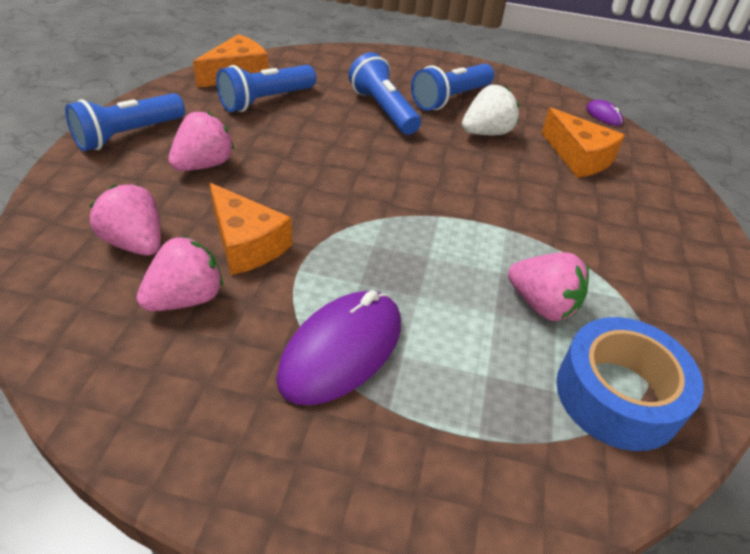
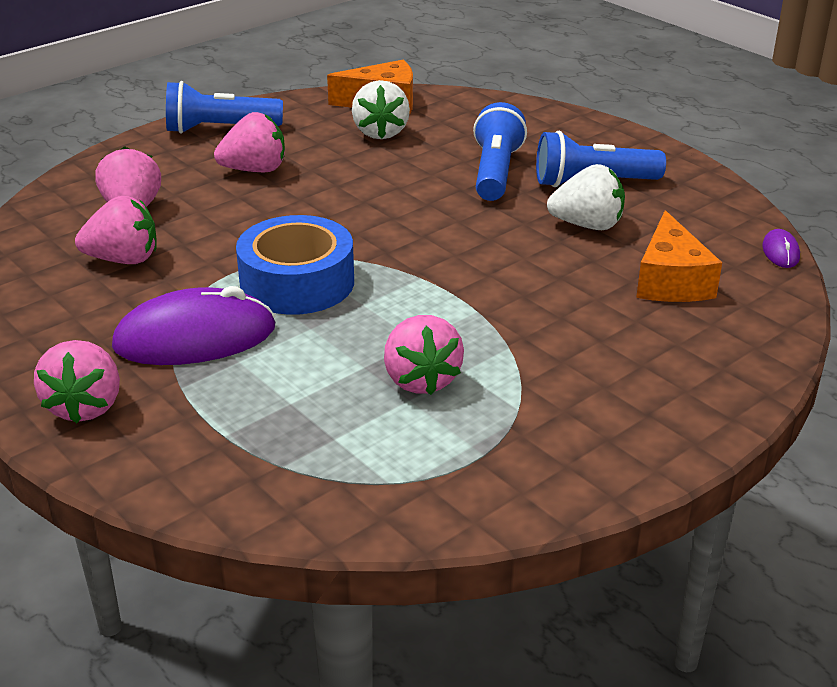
camera: 40 degrees right, 10 degrees down
(246, 244) = (215, 239): orange cheese -> none
(265, 100) = (380, 132): blue flashlight -> white strawberry
(331, 478) = (85, 406): none -> pink strawberry
(617, 395) = (391, 468): blue tape -> blue tape (297, 282)

